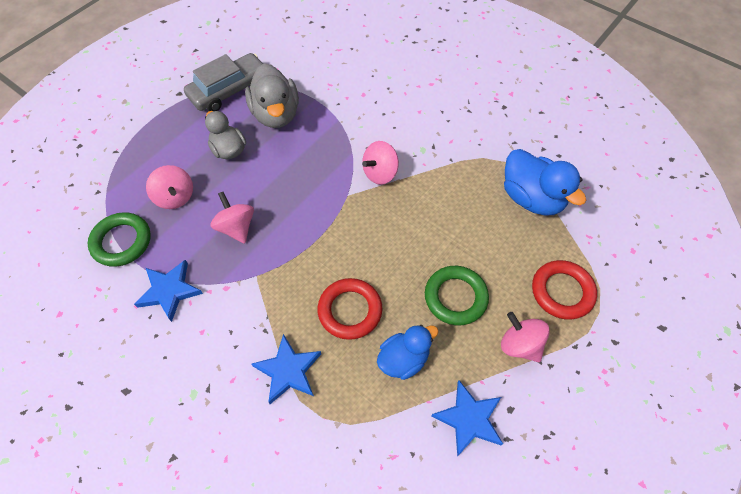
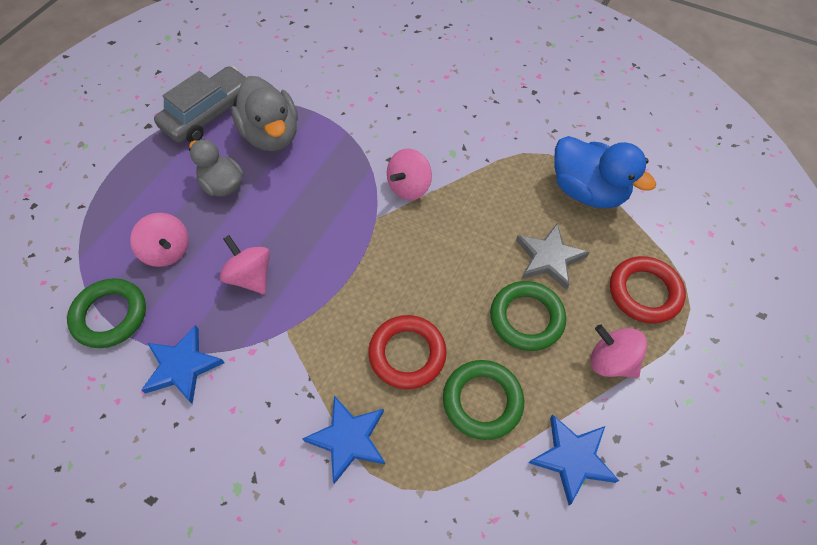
camera: 10 degrees left, 0 degrees up
(404, 359) = (482, 401): blue duck -> green ring
(485, 250) = (549, 258): none -> grey star

